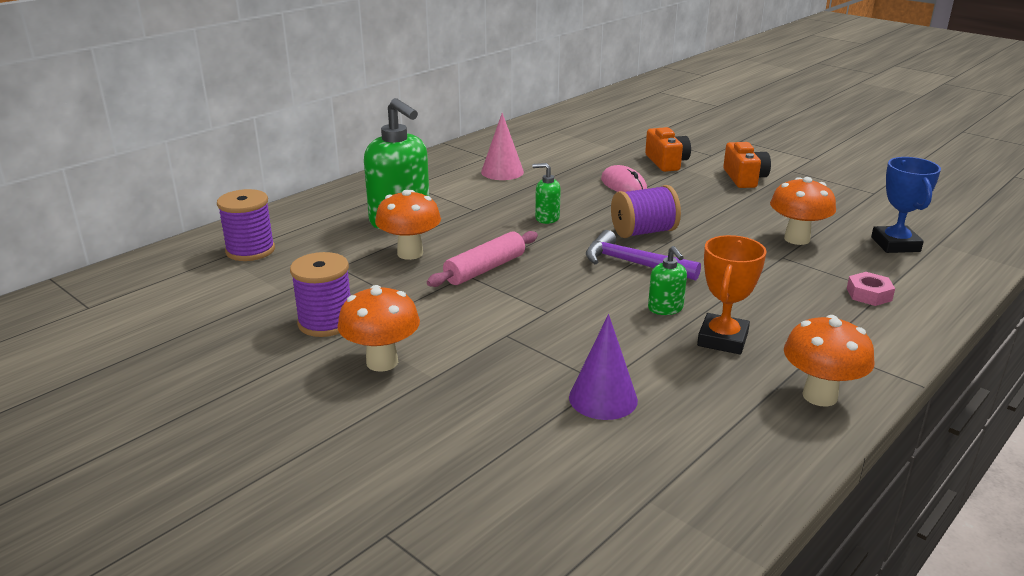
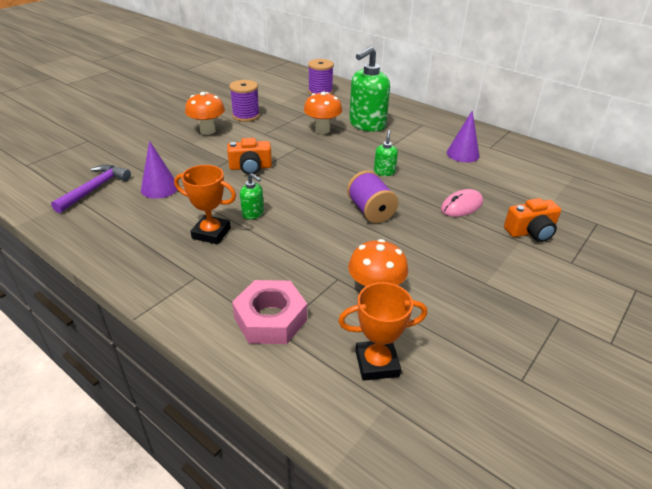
camera: 85 degrees right, 10 degrees up
(485, 269) = (304, 152): pink rolling pin -> none
(502, 172) = (463, 154): pink cone -> purple cone
(633, 263) = (317, 204): purple hammer -> purple hammer (95, 189)
(665, 308) = (253, 213): green soap dispenser -> green soap dispenser turned 120 degrees counterclockwise
(744, 178) = (514, 278): orange camera -> orange camera (250, 167)
(819, 396) = (137, 265): orange mushroom -> none
(869, 294) = (270, 319): pink nut -> pink nut, size x1.87
(895, 244) = (377, 363): blue trophy -> orange trophy

